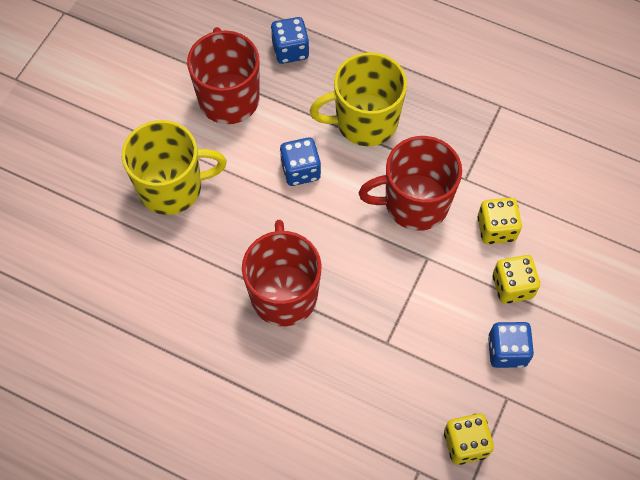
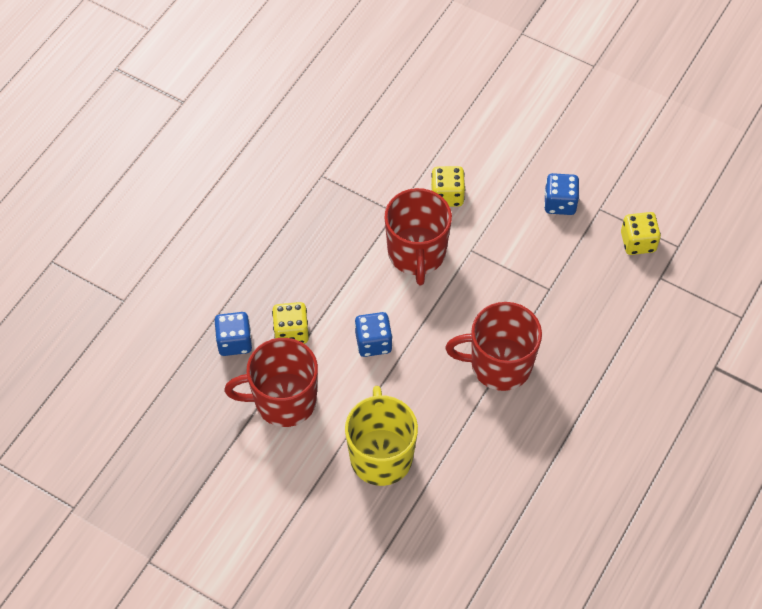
camera: 85 degrees left, 5 degrees down
(365, 121) = (326, 285): yellow mug -> none
(512, 286) = (502, 191): yellow dice -> yellow dice (291, 332)

